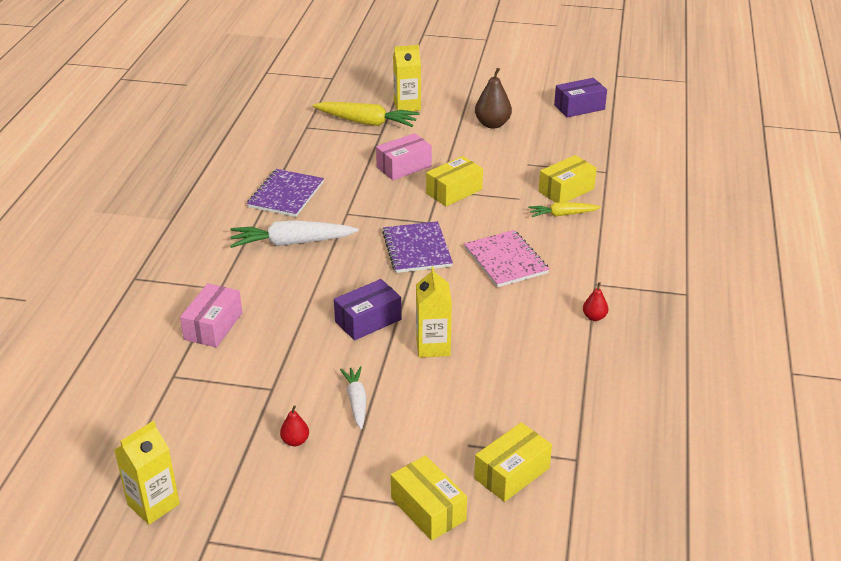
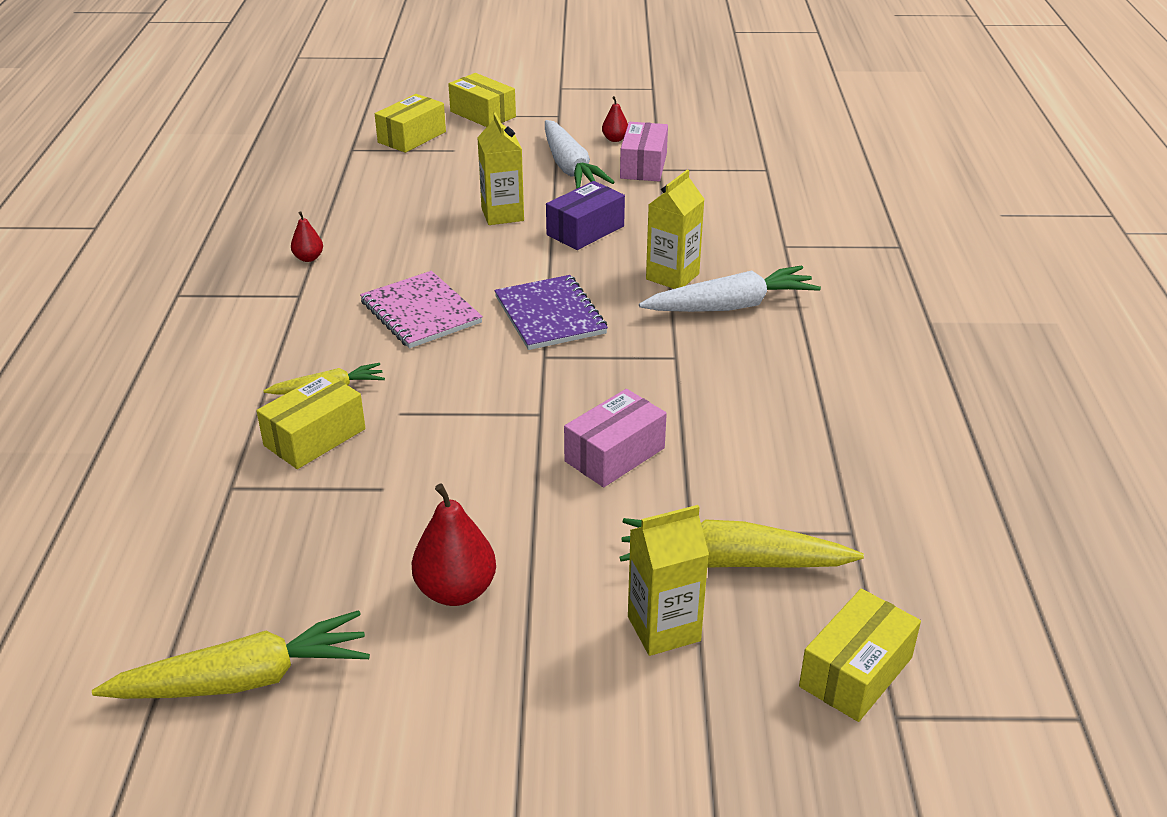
camera: 170 degrees right, 0 degrees up
(153, 504) = (710, 99): yellow carton -> yellow carton (672, 276)
(213, 326) = (760, 210): pink box -> pink box (643, 166)
(286, 195) = (789, 377): purple notebook -> none
(356, 401) = (570, 167): white carrot -> white carrot, size x1.71
(454, 191) = (512, 413): yellow box -> yellow box (855, 672)
(492, 124) = (456, 591): brown pear -> red pear
(579, 107) = (243, 679): purple box -> yellow carrot

